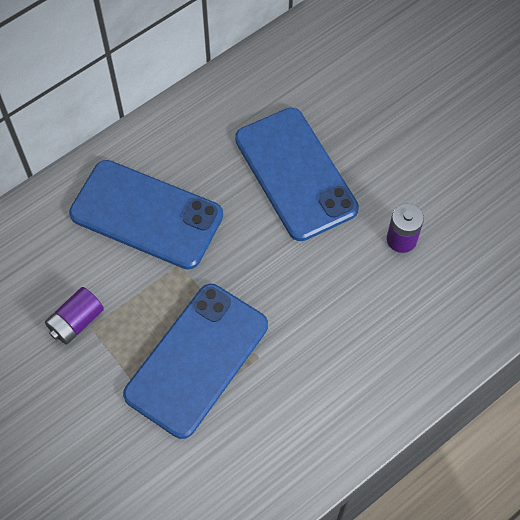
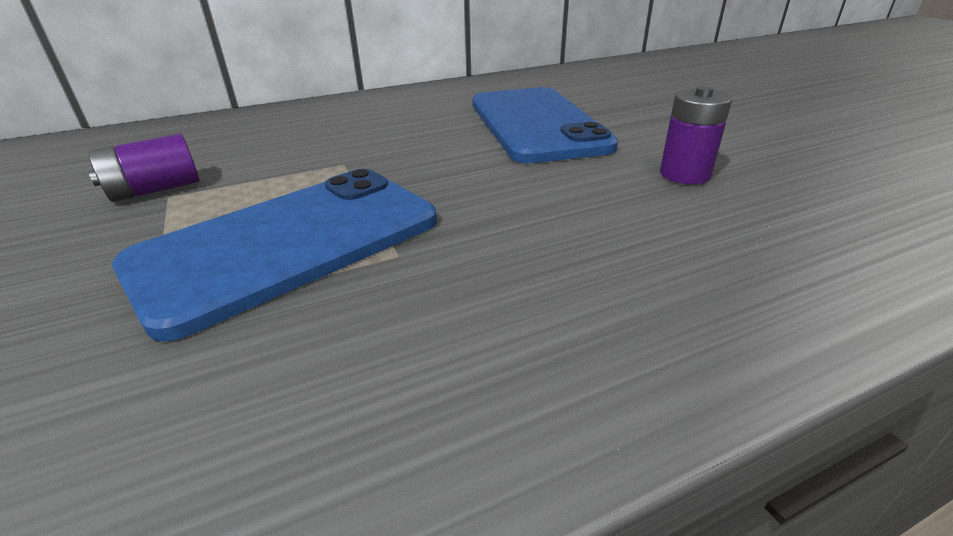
camera: 15 degrees right, 30 degrees down
(146, 215) = (334, 132): blue phone -> none

